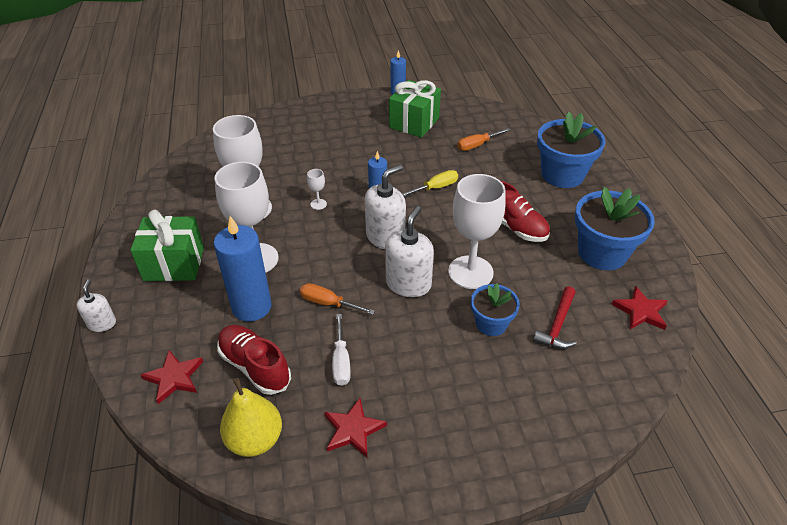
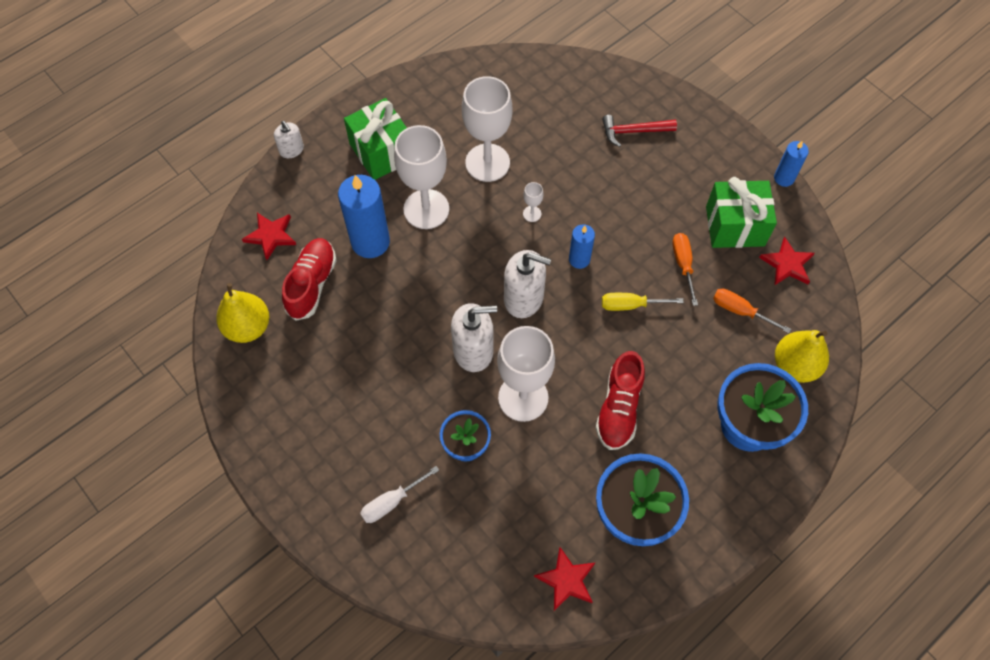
camera: 60 degrees right, 20 degrees up
(102, 323) = (291, 150): white soap dispenser -> white soap dispenser turned 90 degrees clockwise
(328, 303) = (409, 298): orange screwdriver -> orange screwdriver (683, 265)
(341, 361) = (353, 344): white screwdriver -> white screwdriver (392, 501)
(353, 429) = (292, 390): red star -> red star (787, 264)
(435, 188) = (631, 305): yellow screwdriver -> yellow screwdriver turned 150 degrees clockwise
(532, 140) = (795, 365): none -> yellow pear
(557, 325) = (499, 506): red hammer -> red hammer (633, 131)

